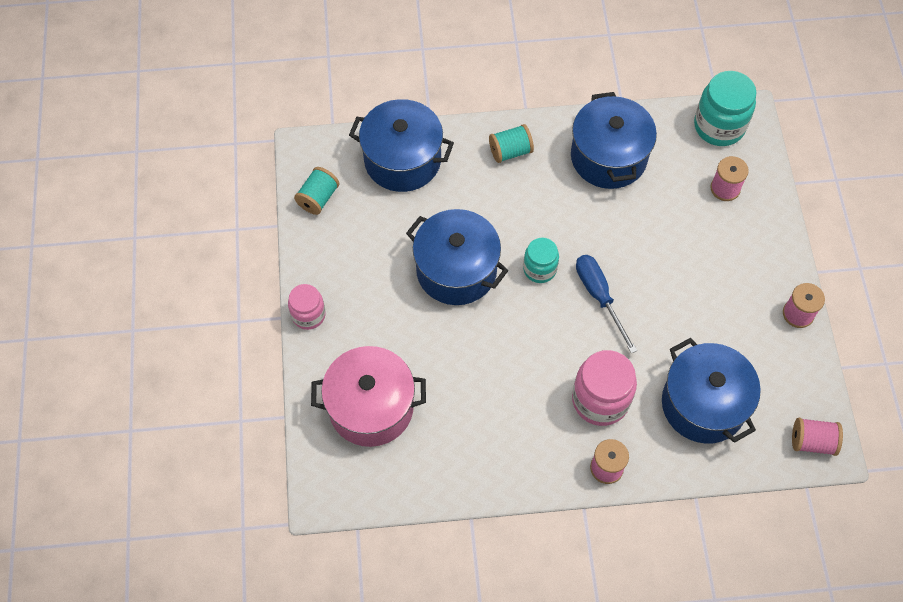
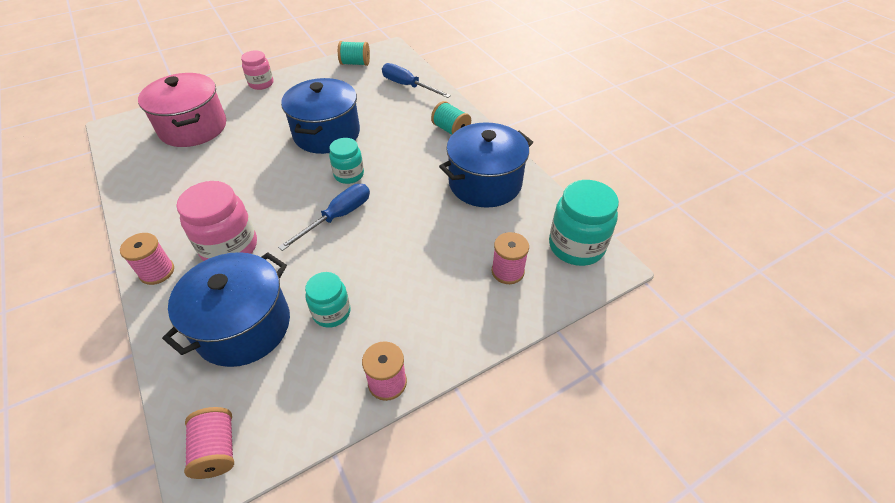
camera: 65 degrees right, 15 degrees down
(402, 160) = (408, 86): blue pot -> blue screwdriver
(715, 333) = (331, 312): none -> turquoise jar

